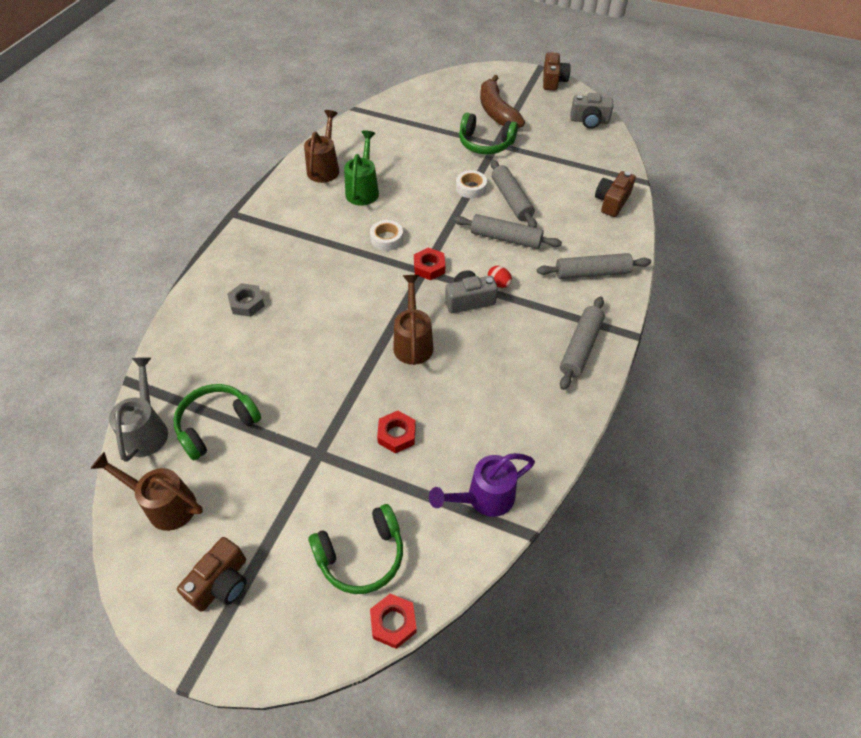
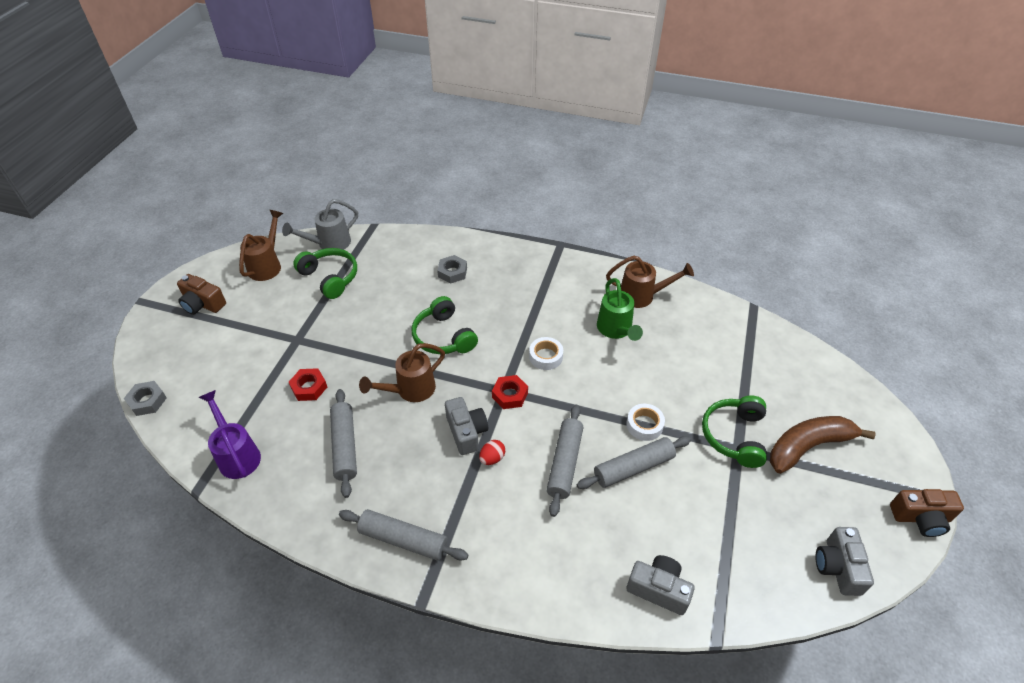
camera: 85 degrees right, 5 degrees down
(147, 430) = (329, 244): grey watering can -> grey watering can turned 150 degrees clockwise
(361, 556) = (204, 376): green headphones -> green headphones (443, 336)
(363, 190) = (616, 330): green watering can -> green watering can turned 75 degrees clockwise
(393, 622) = (147, 401): red nut -> grey nut
(413, 342) = (410, 390): brown watering can -> brown watering can turned 150 degrees clockwise
(592, 273) = (519, 557): grey rolling pin -> grey rolling pin (345, 446)
(611, 202) = (658, 589): brown camera -> grey camera

